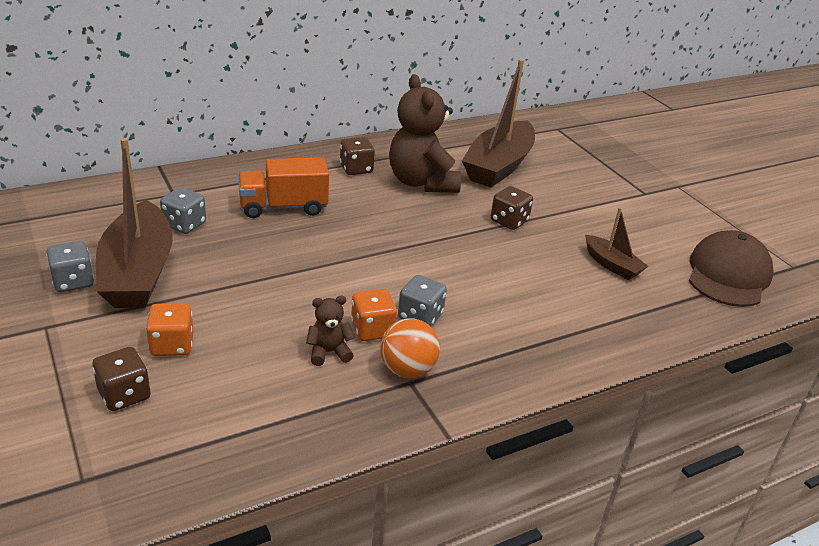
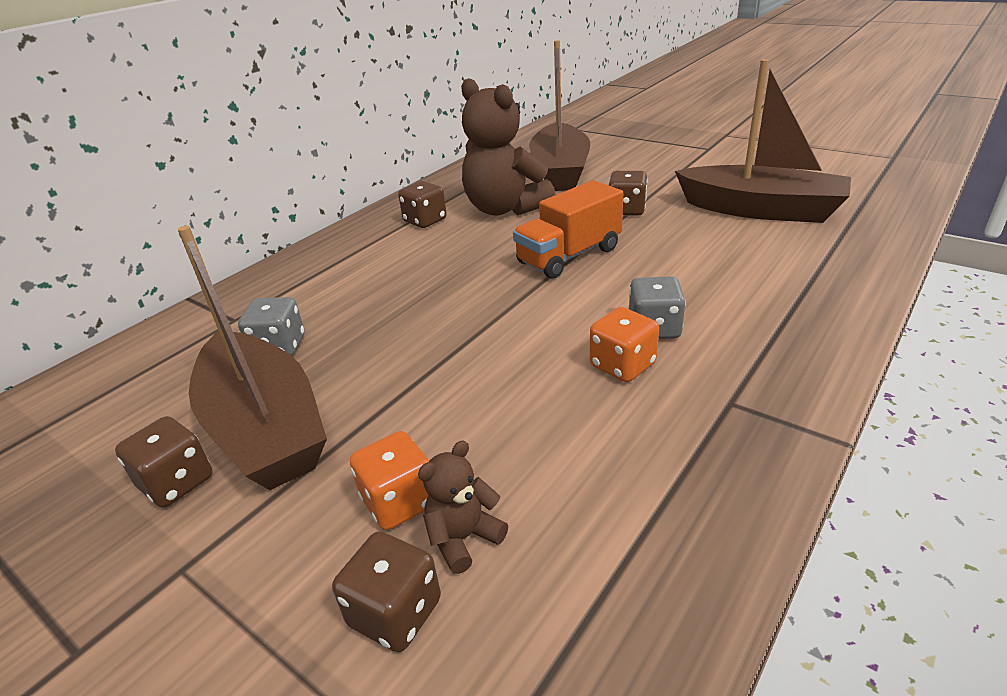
camera: 20 degrees left, 0 degrees up
(73, 281) = (177, 482): grey dice -> brown dice
(283, 207) = (383, 283): orange truck -> orange truck (569, 256)
(329, 352) = (604, 413): brown teddy bear -> brown teddy bear (463, 538)
(407, 370) = (711, 390): orange ball -> none
(612, 265) = (761, 210): brown boat -> brown boat, size x2.01
(728, 275) = (858, 181): brown cap -> none

